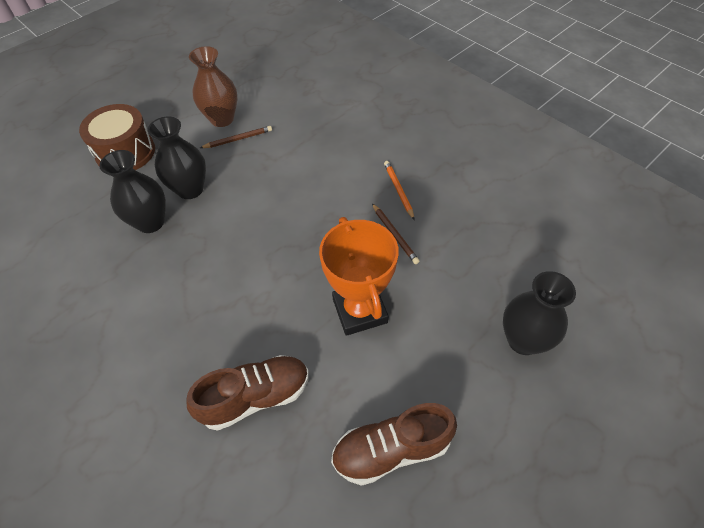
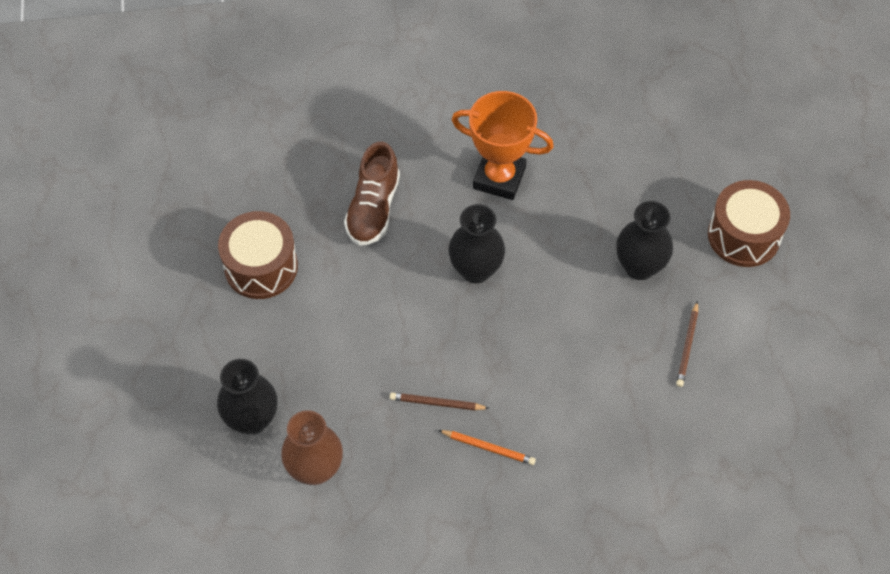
camera: 125 degrees right, 5 degrees up
(150, 222) = (618, 216): black vase -> black vase (476, 270)
(222, 119) = (736, 348): brown vase -> brown vase (315, 469)
(359, 311) = (383, 320): orange trophy -> orange trophy (499, 178)
(391, 450) = (261, 267): brown shoe -> brown drum

